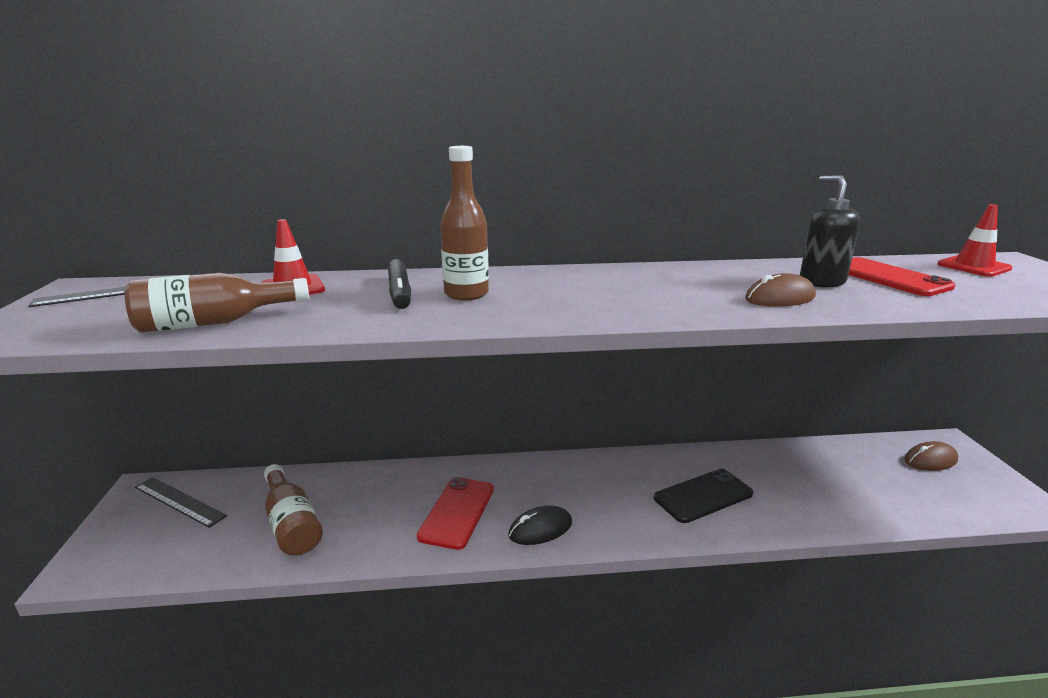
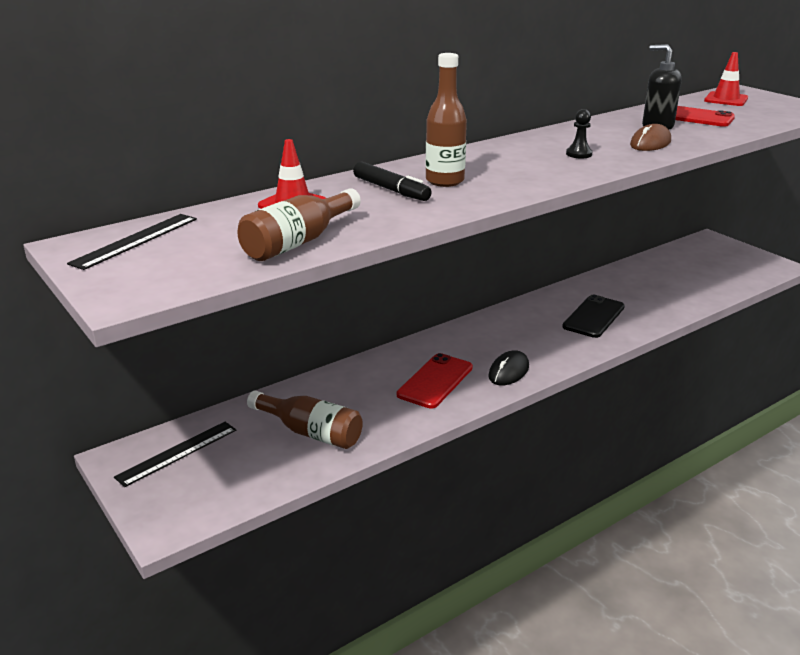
camera: 30 degrees left, 5 degrees up
(179, 501) = (177, 453): black ruler -> black ruler turned 45 degrees counterclockwise
(457, 512) = (435, 381): red phone -> red phone turned 45 degrees clockwise
(665, 294) = (579, 154): none -> black pawn
(930, 460) = (708, 254): brown mouse -> none

